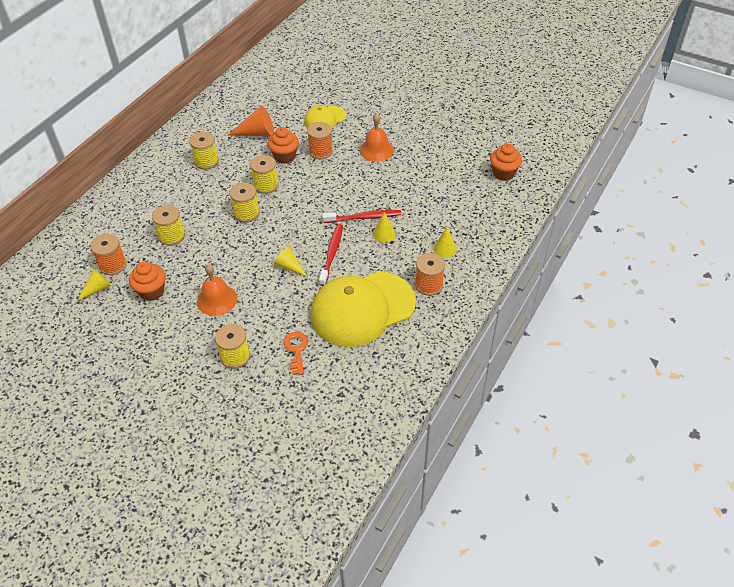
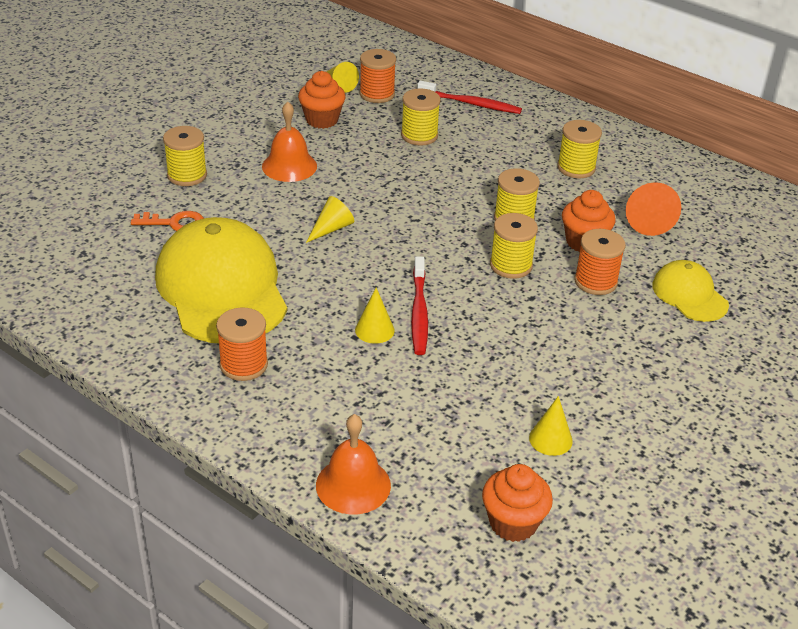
camera: 95 degrees right, 10 degrees down
(246, 213) = (453, 198): yellow spool -> yellow spool (511, 265)
(332, 254) = (344, 270): red toothbrush -> red toothbrush (471, 104)
(376, 150) = (597, 348): orange bell -> orange bell (353, 485)
(444, 249) = (319, 397): yellow cone -> yellow cone (550, 439)

